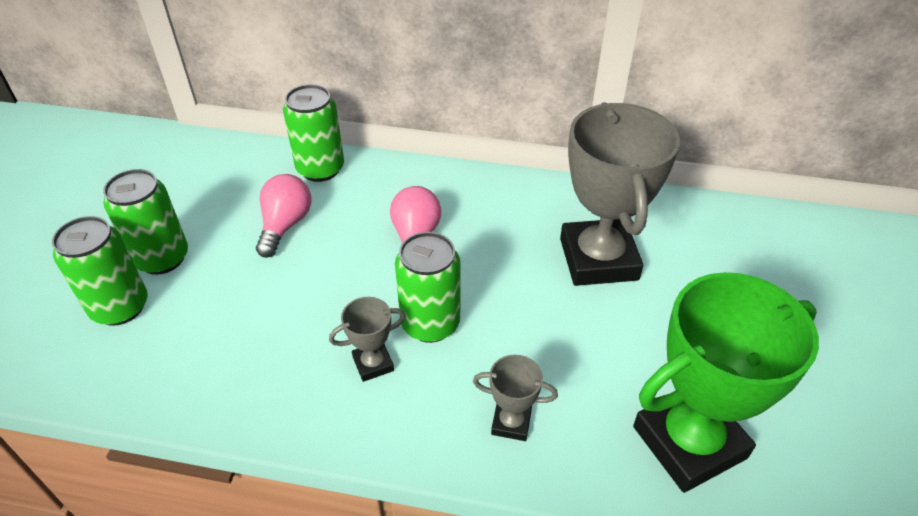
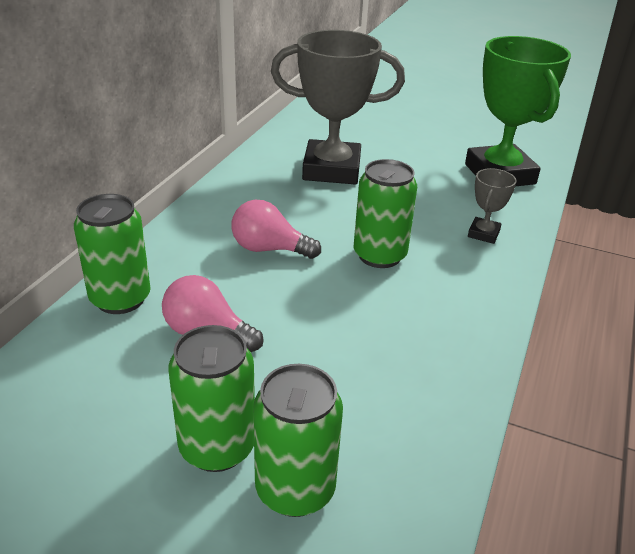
camera: 80 degrees left, 10 degrees down
(373, 364) = (419, 291): grey trophy -> none

